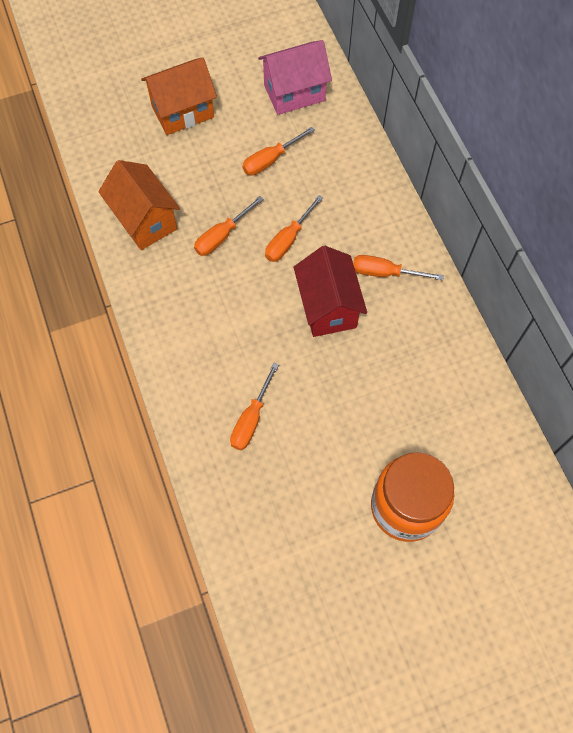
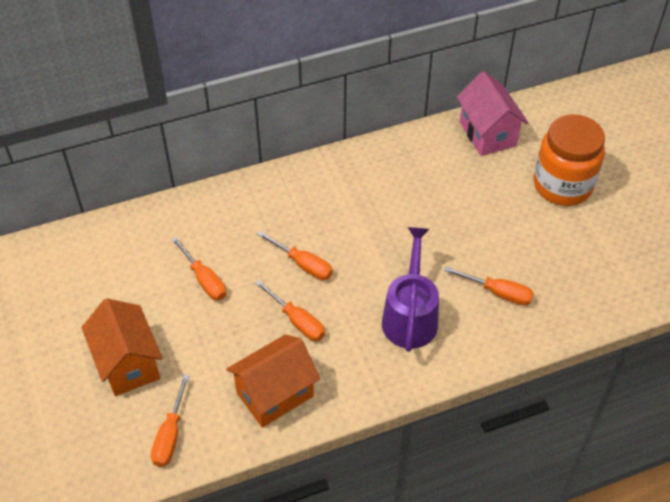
camera: 90 degrees left, 15 degrees down
(225, 333) = (410, 316): none -> purple watering can
(294, 93) = (118, 259): pink house -> pink house (487, 134)
(328, 307) = (378, 234): red house -> none
(385, 273) = (341, 191): orange screwdriver -> orange screwdriver (170, 435)

